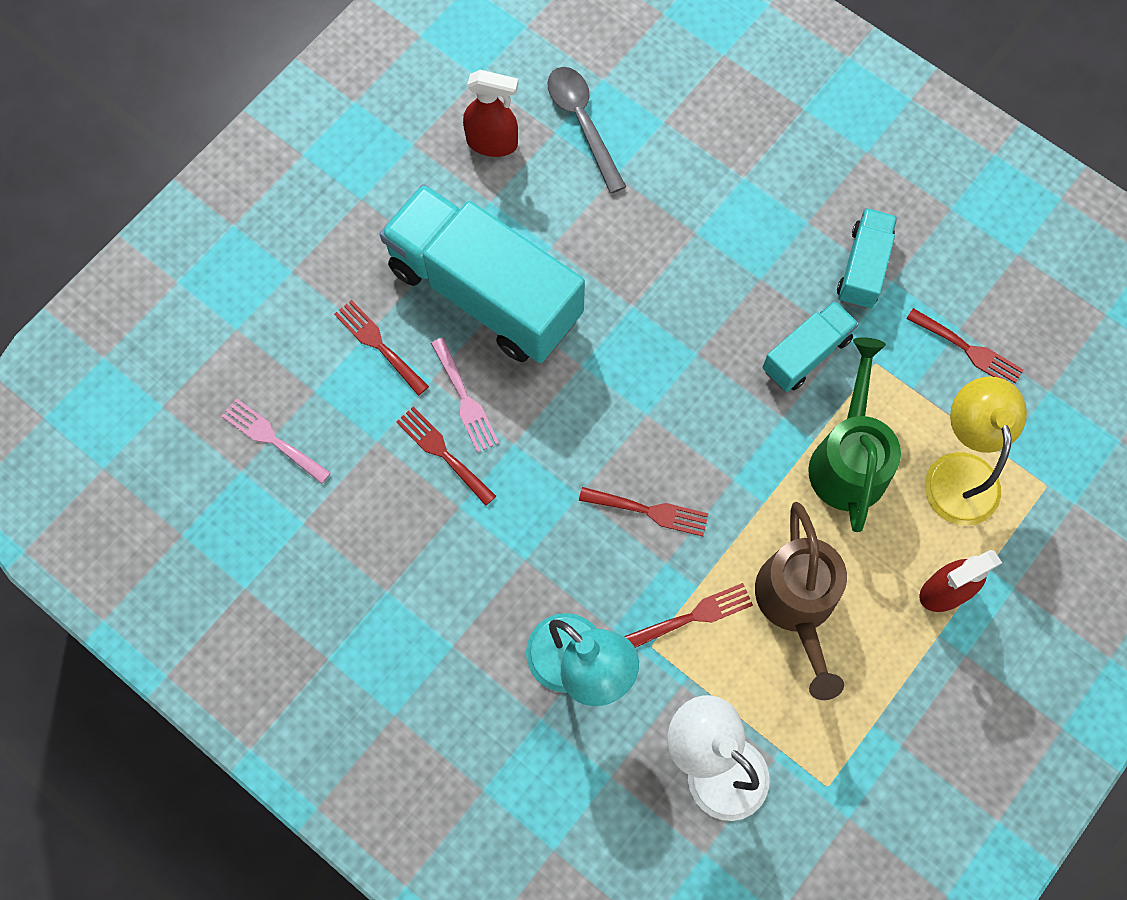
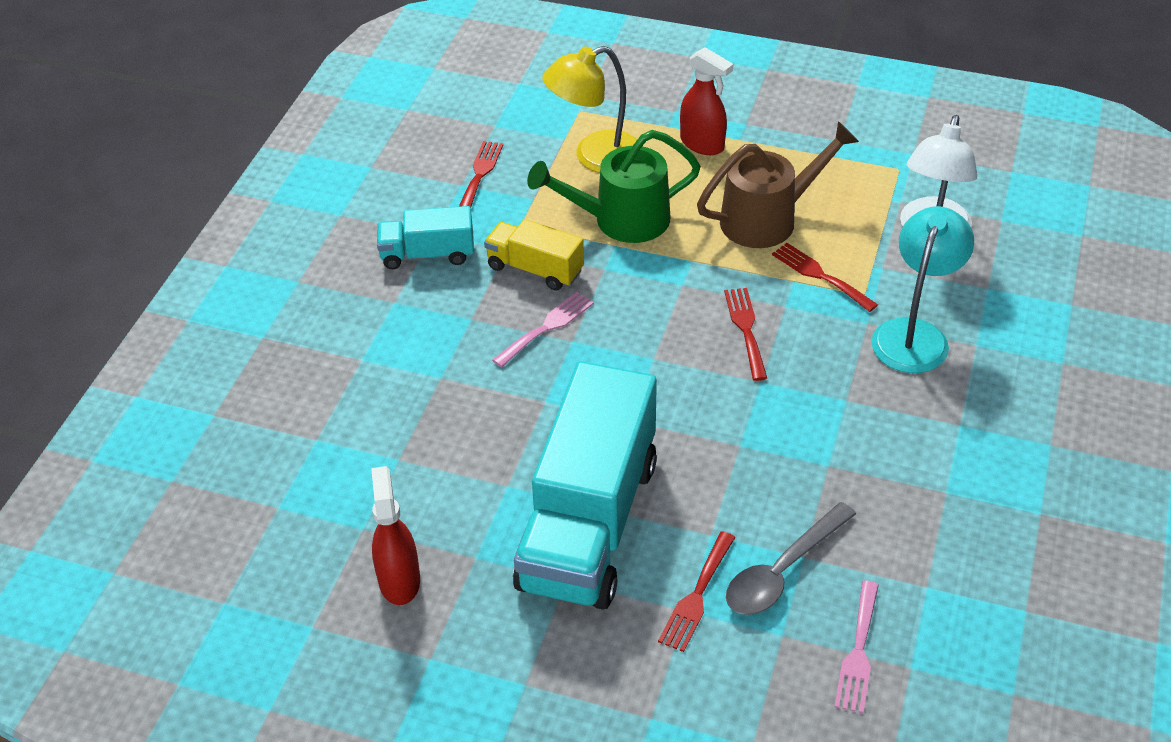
camera: 110 degrees left, 25 degrees down
(442, 452) = (782, 497): red fork -> none
(465, 399) = (716, 498): pink fork -> pink fork (547, 327)
(582, 123) = (343, 506): grey spoon -> grey spoon (782, 571)
(806, 354) = (535, 269): turquoise truck -> yellow truck

